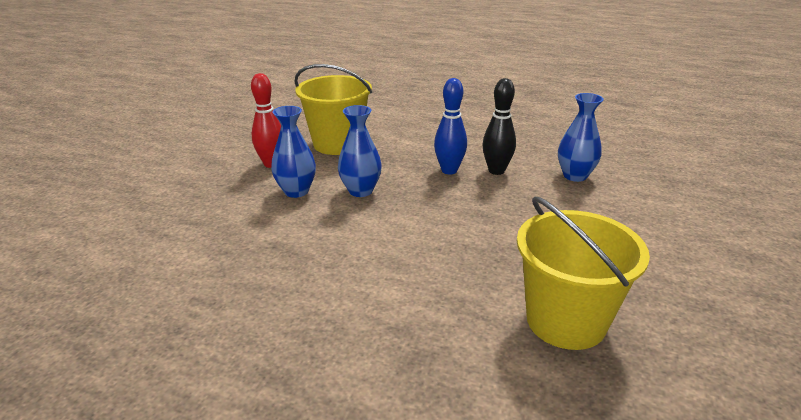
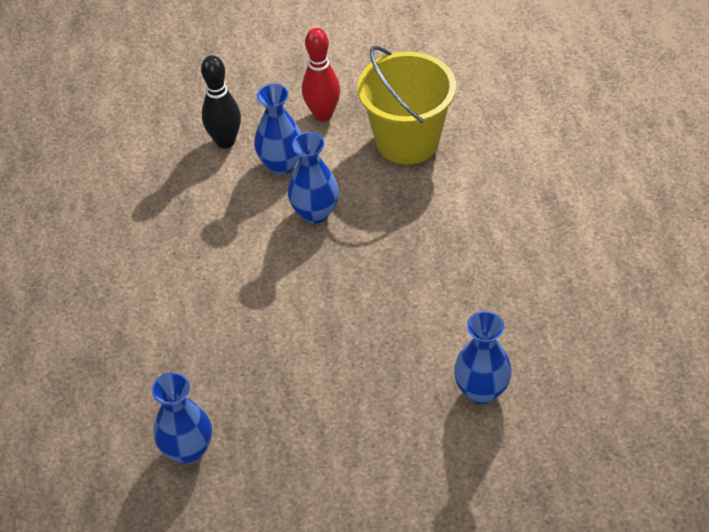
camera: 65 degrees right, 20 degrees up
(449, 170) = (412, 267): blue bowling pin -> none
(496, 171) = (441, 310): black bowling pin -> black bowling pin (225, 141)
(566, 321) = (188, 450): yellow bucket -> blue vase

